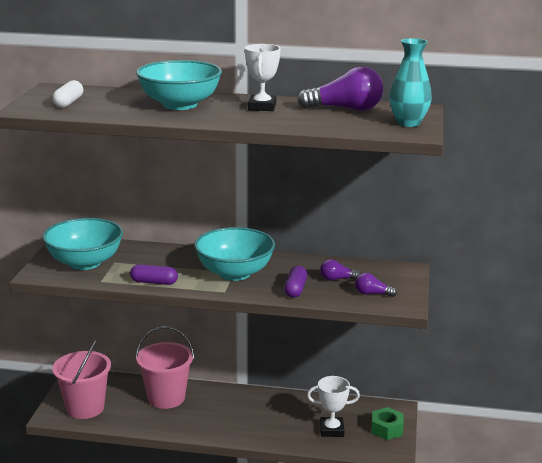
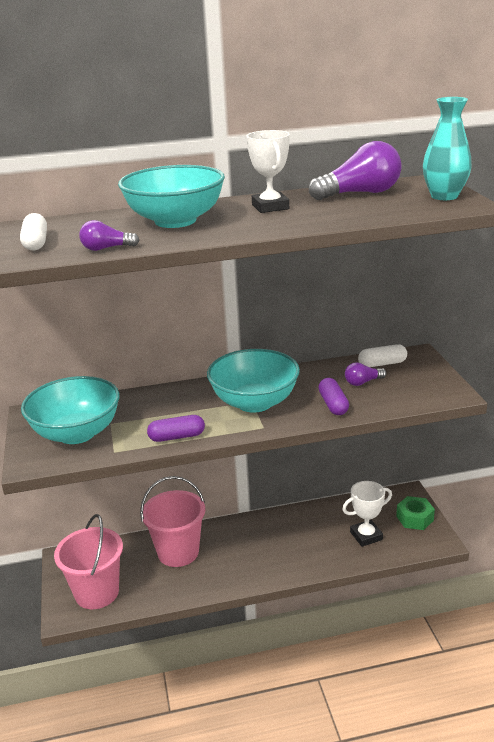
camera: 20 degrees left, 5 degrees up
(368, 269) = (382, 364): none -> white capsule
(372, 294) = (411, 390): purple light bulb -> purple light bulb (106, 248)

